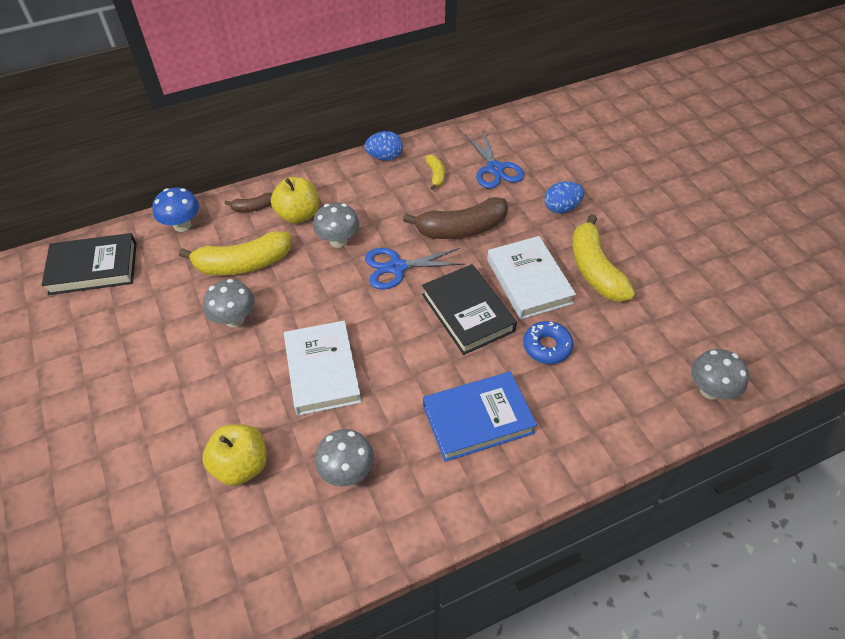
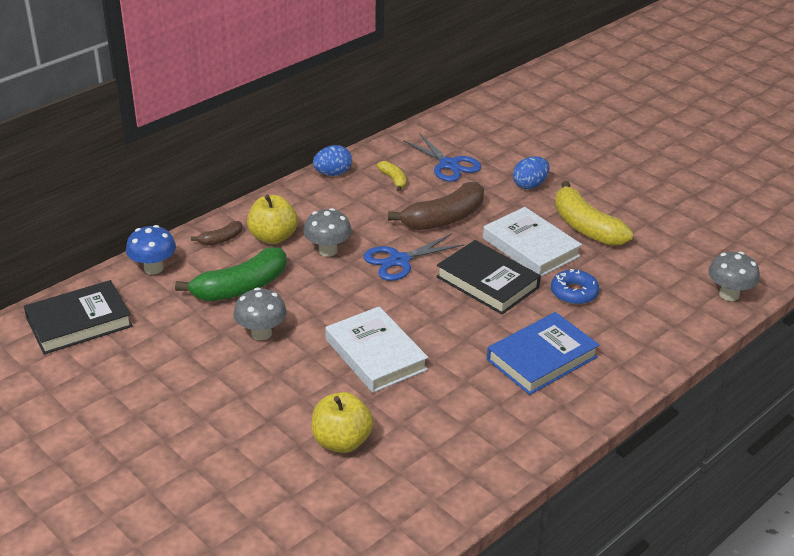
camera: 20 degrees left, 15 degrees down
(243, 264) = (241, 288): yellow banana -> green banana
(347, 471) = (445, 422): grey mushroom -> none

